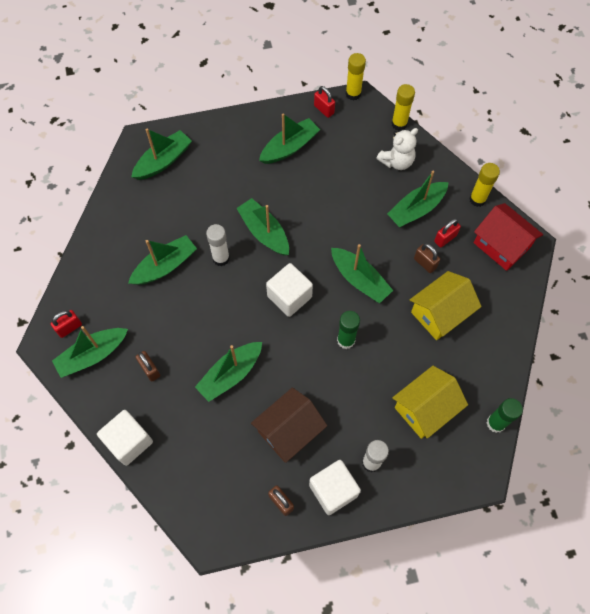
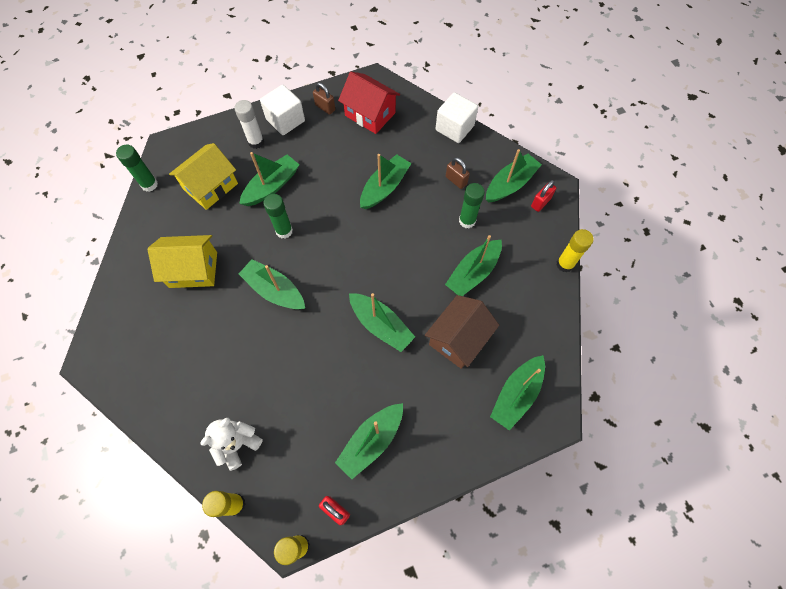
camera: 170 degrees right, 0 degrees up
(153, 320) = (467, 221): none -> green glue stick
(221, 258) = (419, 289): white glue stick -> none
(289, 296) = (343, 262): white cube -> none
(289, 431) = (326, 154): brown house -> brown house (458, 339)
(416, 209) = (214, 381): green boat -> green boat (272, 186)
(425, 263) = (206, 319): brown padlock -> none
(440, 313) = (193, 270): yellow house -> yellow house turned 45 degrees clockwise
(445, 238) = (183, 351): red padlock -> none
(477, 199) = (142, 407): yellow glue stick -> yellow glue stick (565, 264)
(501, 245) = (121, 353): red house -> red house (370, 114)

